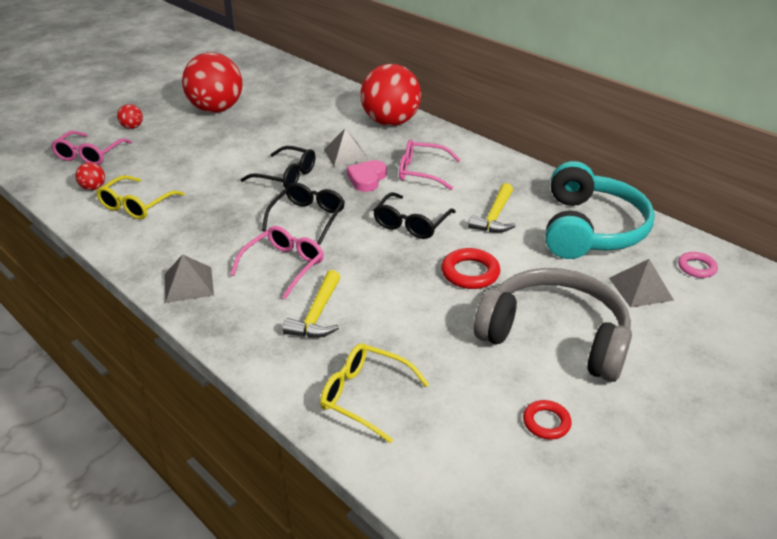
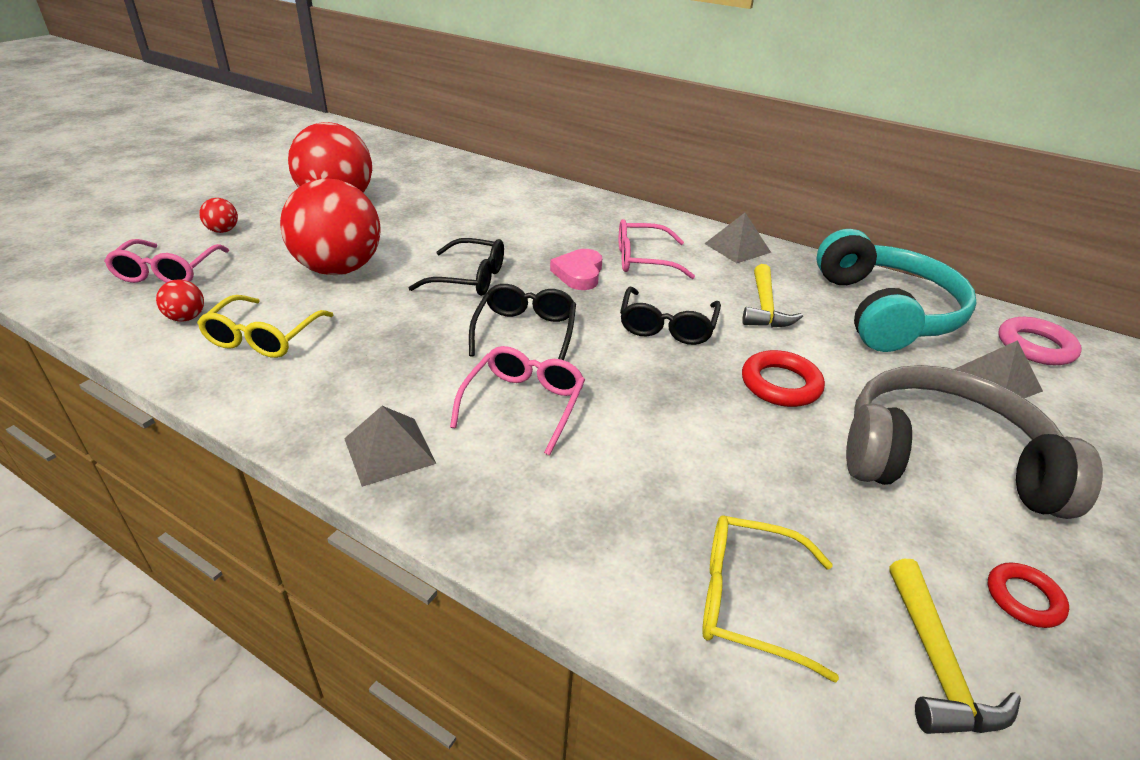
camera: 15 degrees left, 0 degrees up
(317, 315) = (608, 474): yellow hammer -> yellow hammer (936, 664)
(346, 155) = (536, 246): grey pyramid -> grey pyramid (737, 248)
(390, 122) = (572, 204): red ball -> red ball (339, 269)
(696, 267) = (1035, 346): pink ring -> pink ring, size x1.54

